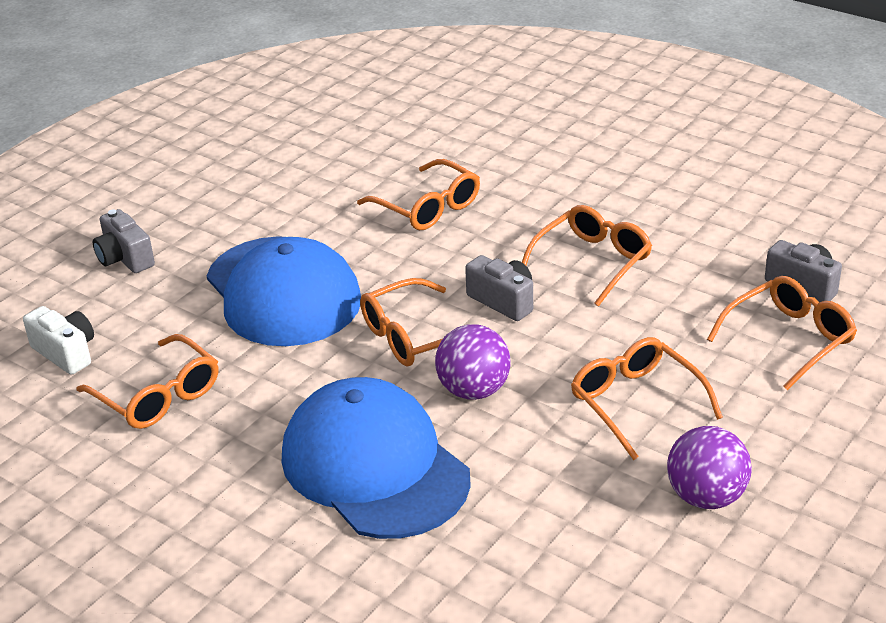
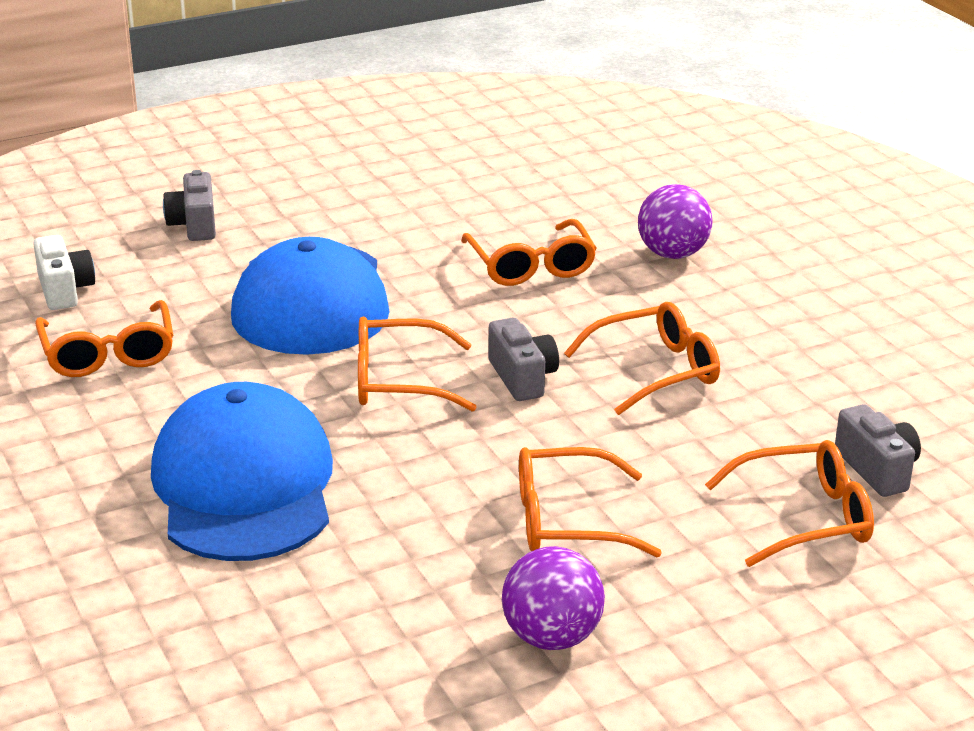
camera: 25 degrees right, 5 degrees down
(473, 390) = (409, 450): purple ball -> purple ball (672, 254)
(636, 402) = (566, 520): orange glasses -> orange glasses turned 90 degrees counterclockwise

